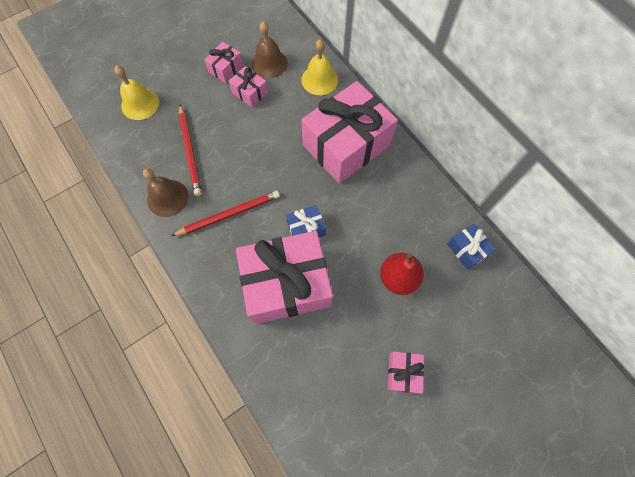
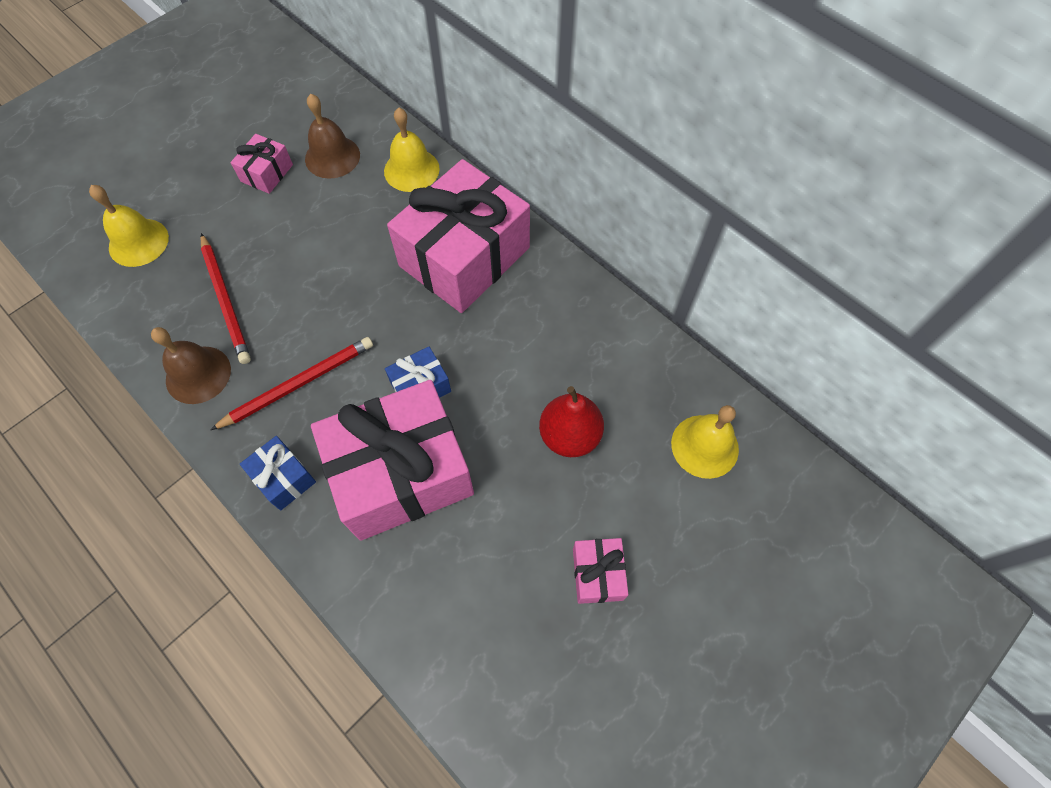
camera: 10 degrees left, 5 degrees down
(250, 93) = (308, 203): pink gift -> none
(467, 249) = (665, 378): blue gift -> blue gift (283, 478)
(486, 300) = (704, 446): none -> yellow bell

